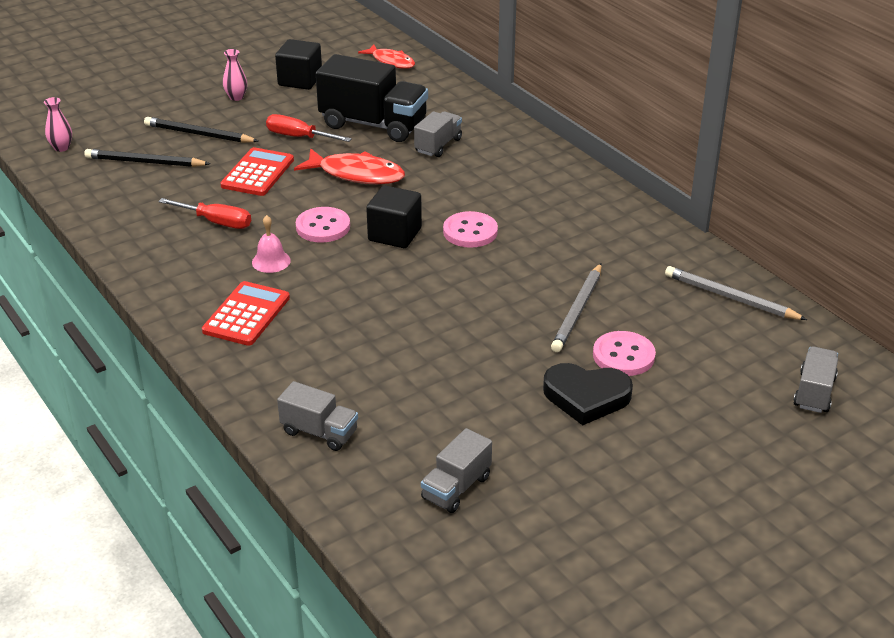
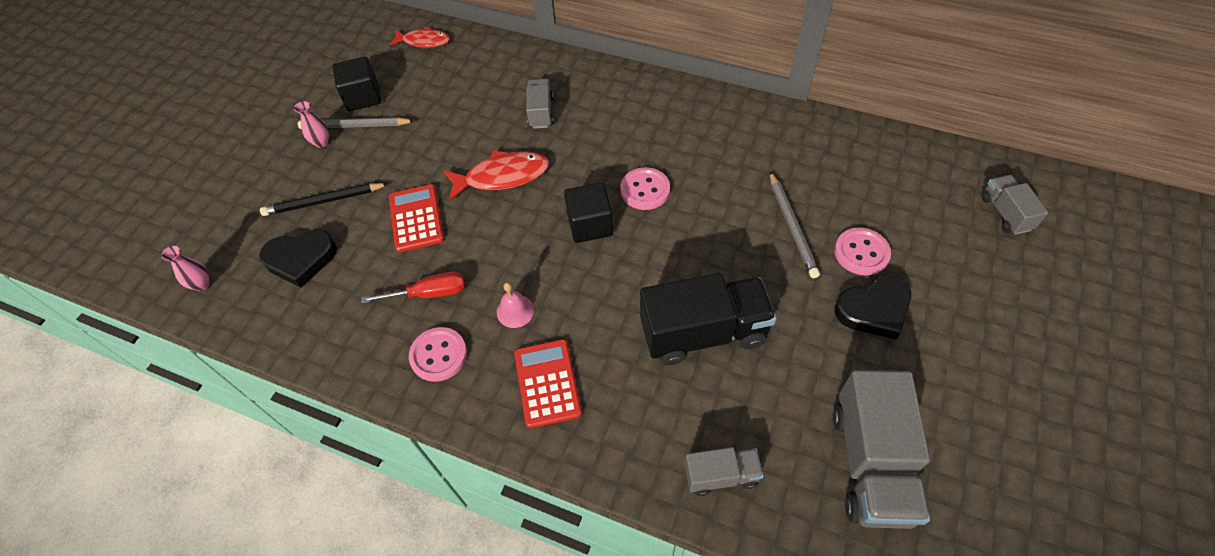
camera: 30 degrees left, 20 degrees up
(145, 162) = (301, 259): black pencil -> black heart
(299, 137) = (417, 160): red screwdriver -> none
(323, 227) = (525, 248): pink button -> pink button (438, 355)
(373, 124) = (468, 115): black truck -> black truck (703, 332)
(456, 488) = (871, 463): grey truck -> grey truck, size x1.90
(730, 297) = (878, 154): grey pencil -> grey pencil (355, 126)

